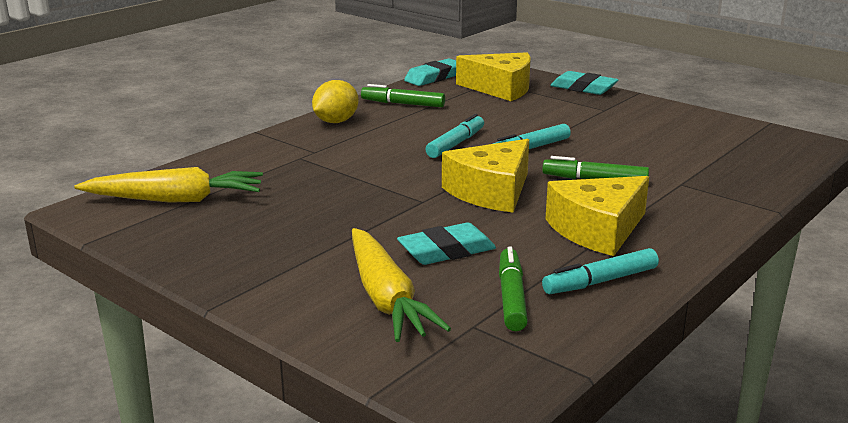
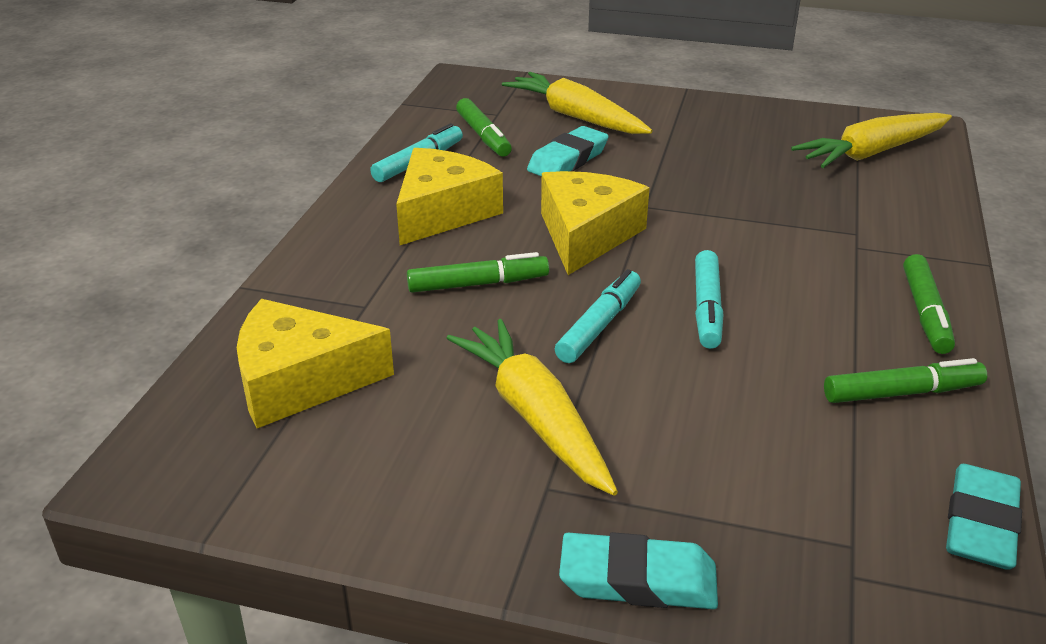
camera: 155 degrees right, 10 degrees up
(336, 121) = (925, 313): yellow lemon -> green marker
(501, 88) = (801, 515): yellow cheese -> yellow cheese (300, 381)
(596, 126) = (534, 416): none -> yellow carrot

